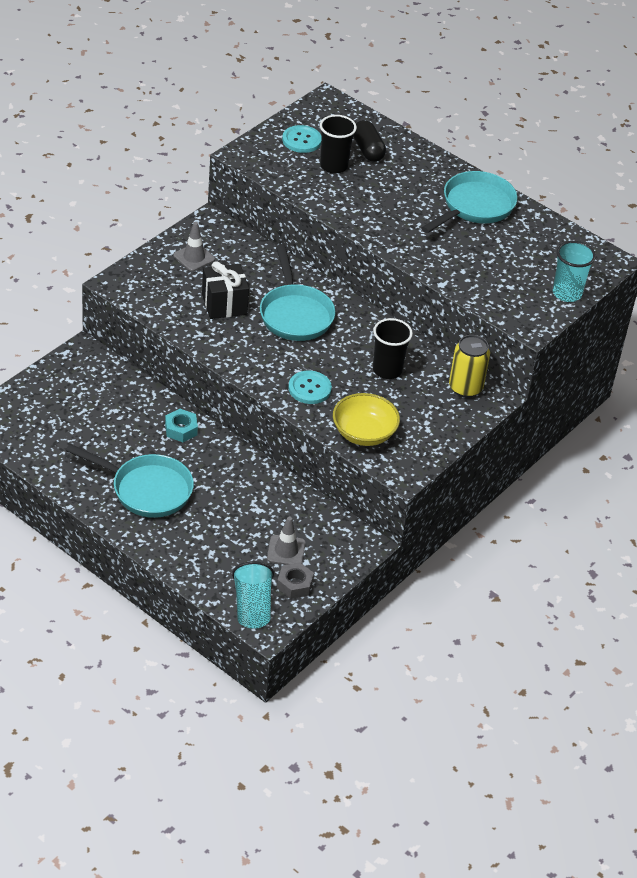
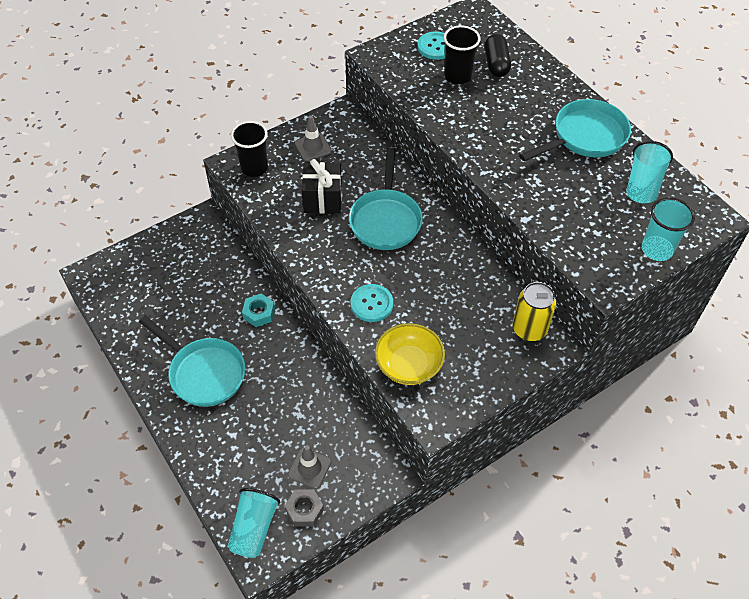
camera: 20 degrees right, 10 degrees up
(387, 370) = (455, 295): black cup -> black cup (254, 168)
(539, 241) = (643, 184): none -> turquoise cup

